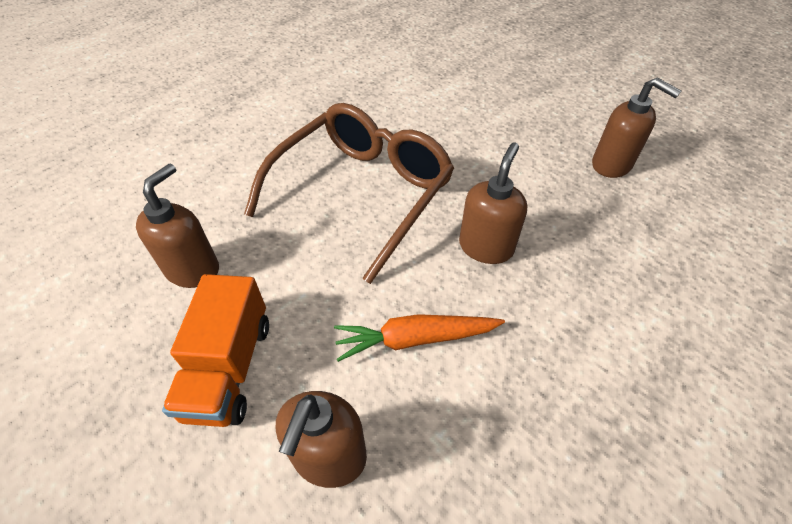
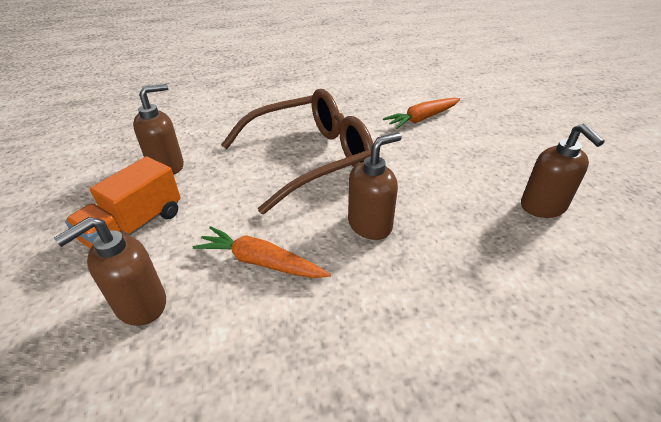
camera: 30 degrees right, 10 degrees down
(438, 102) = (422, 118): none -> orange carrot

